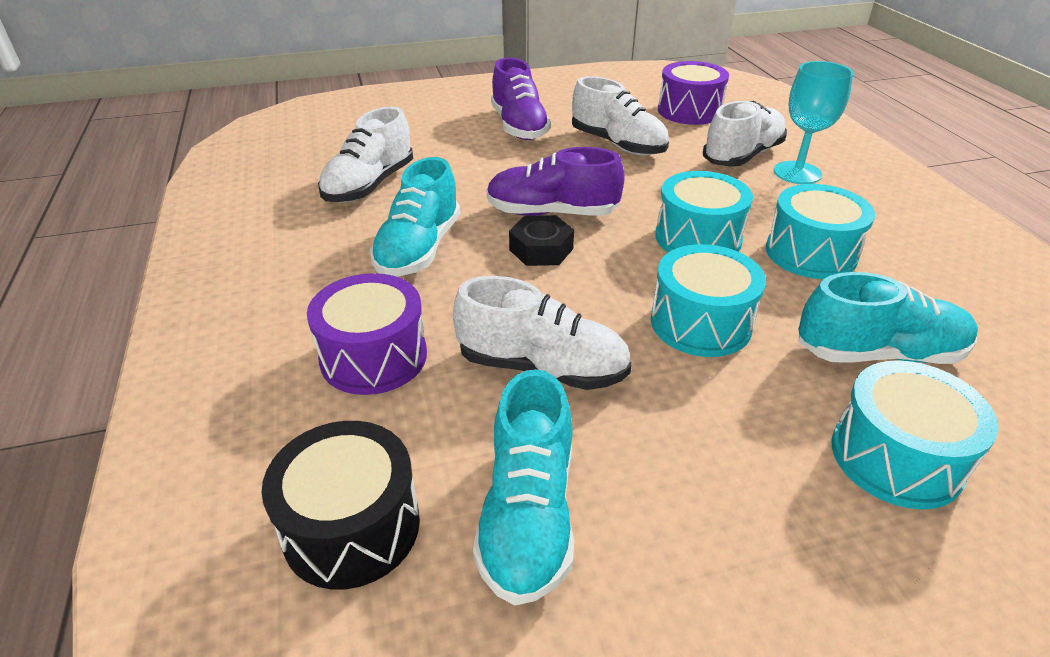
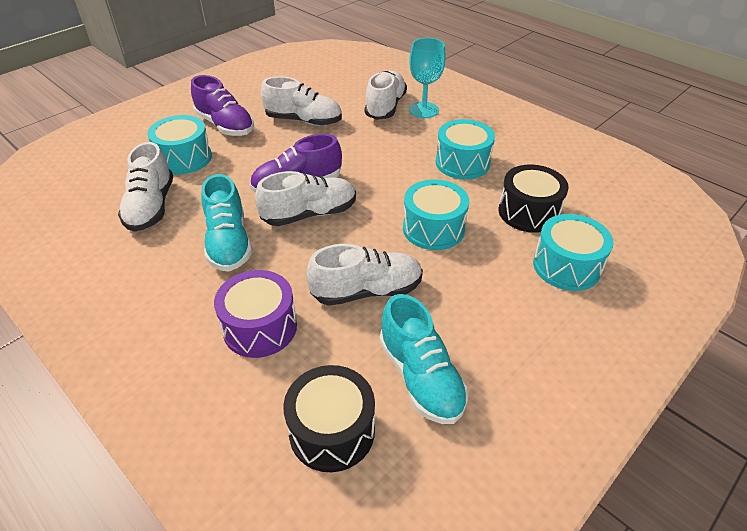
camera: 30 degrees left, 5 degrees up
(541, 249) = (309, 214): black nut -> white shoe
(689, 111) = (332, 81): purple drum -> none
(698, 238) = (397, 174): turquoise drum -> turquoise drum (184, 158)
(878, 353) = (528, 212): turquoise shoe -> black drum

